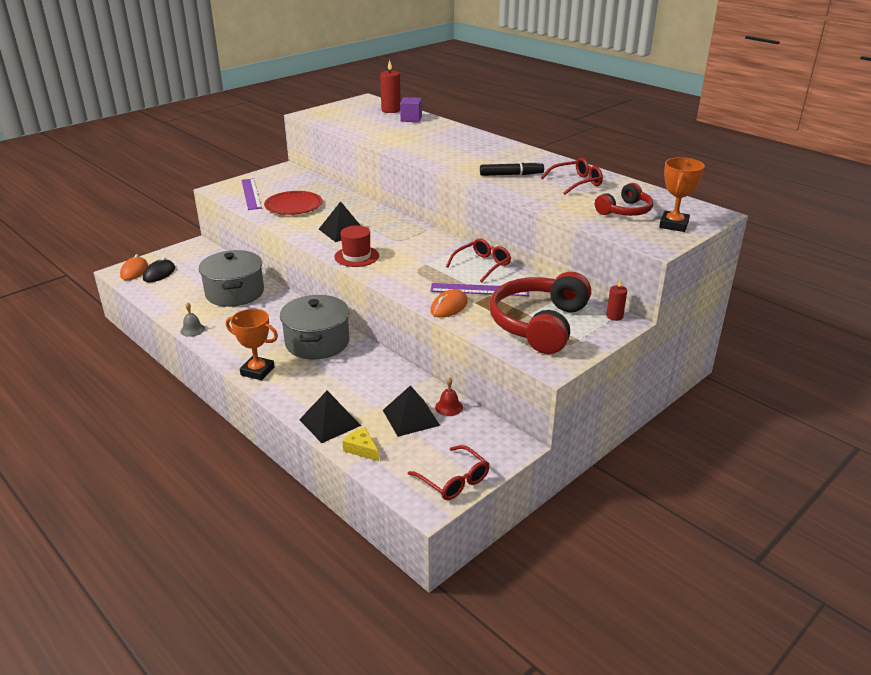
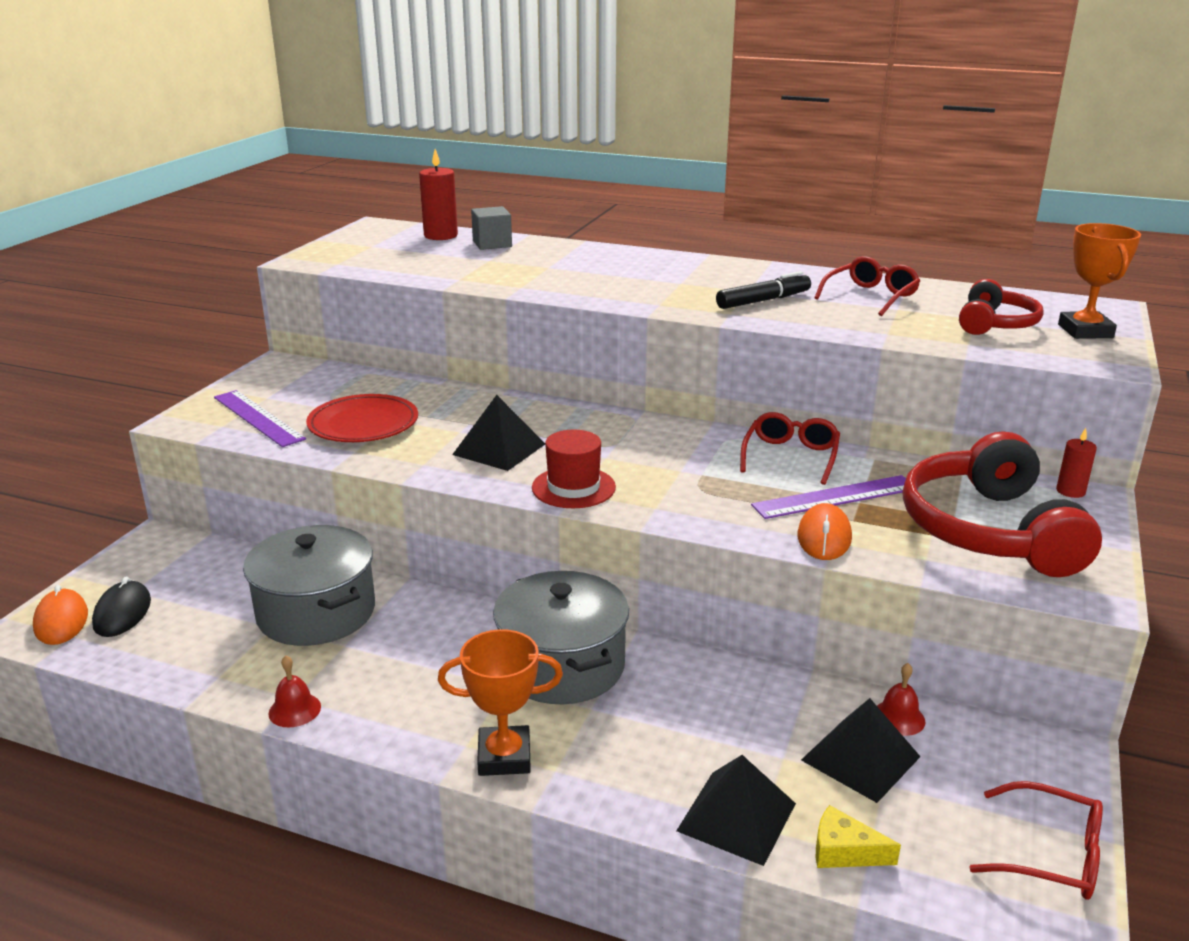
camera: 25 degrees left, 5 degrees down
(192, 330) = (294, 710): grey bell -> red bell
(411, 119) = (492, 244): purple cube -> grey cube

